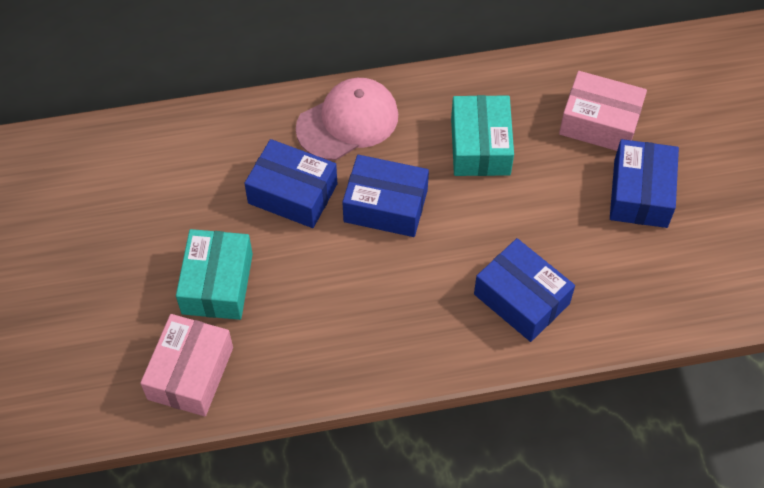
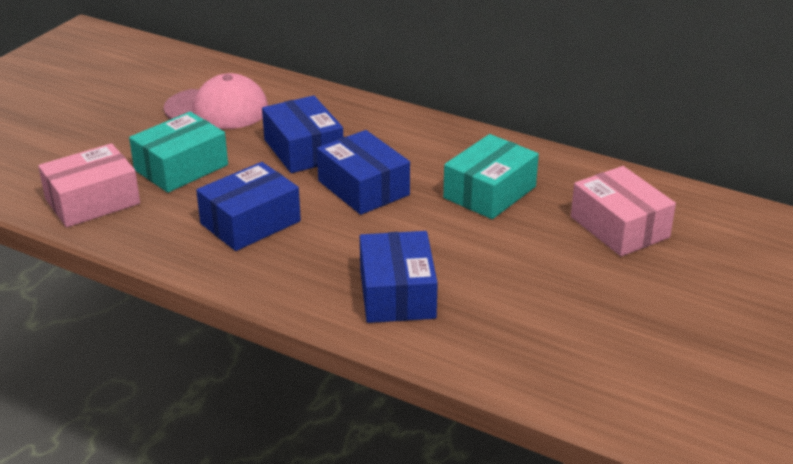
camera: 40 degrees right, 25 degrees down
(348, 122) = (400, 133): pink cap -> pink cap (217, 109)
(640, 193) = (600, 286): blue box -> blue box (250, 222)

